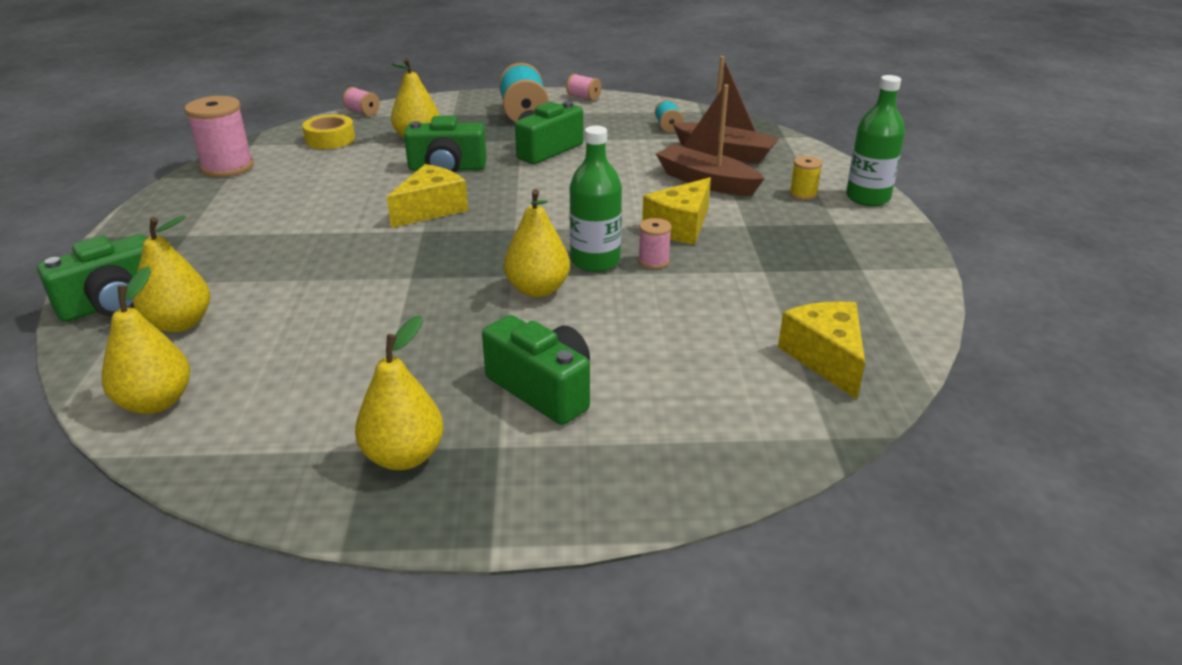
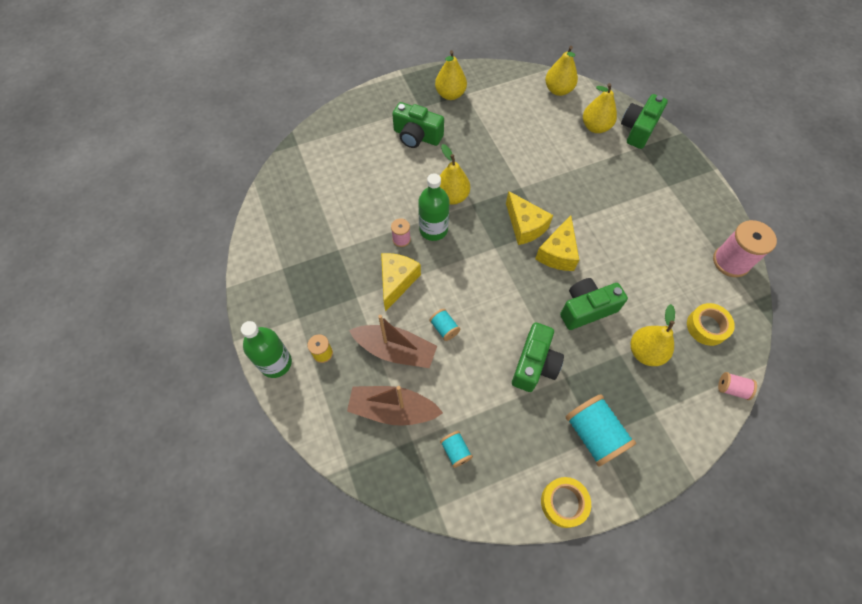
camera: 160 degrees right, 30 degrees up
(583, 97) = (563, 503): pink spool -> yellow tape
(635, 185) = (444, 328): none -> turquoise spool
(826, 358) = (300, 188): yellow cheese -> yellow cheese (525, 226)

